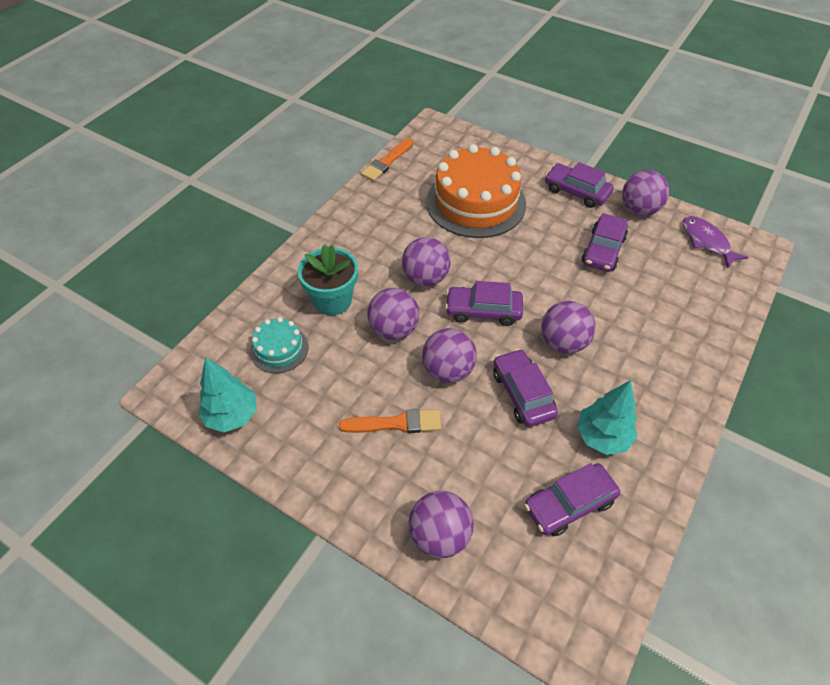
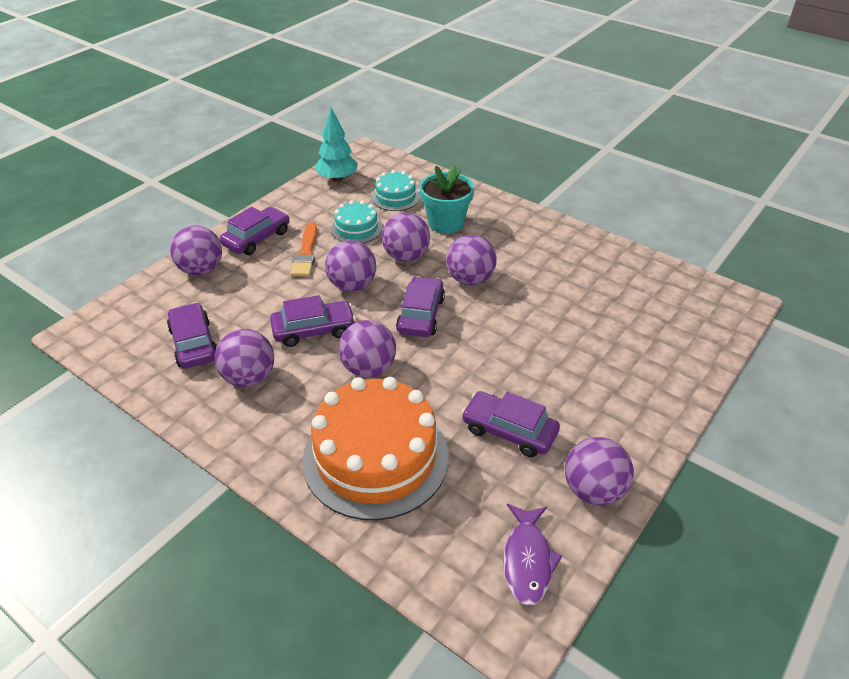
camera: 95 degrees right, 10 degrees down
(344, 380) = (356, 228): none -> turquoise cake
(387, 162) = (656, 262): orange brush -> none
(475, 202) = (592, 326): orange cake -> orange cake (376, 457)
(576, 191) = (625, 425): purple car -> purple car (257, 238)
(602, 437) = (249, 378): turquoise tree -> purple ball
(706, 241) = (527, 560): purple fish -> purple fish turned 120 degrees clockwise

